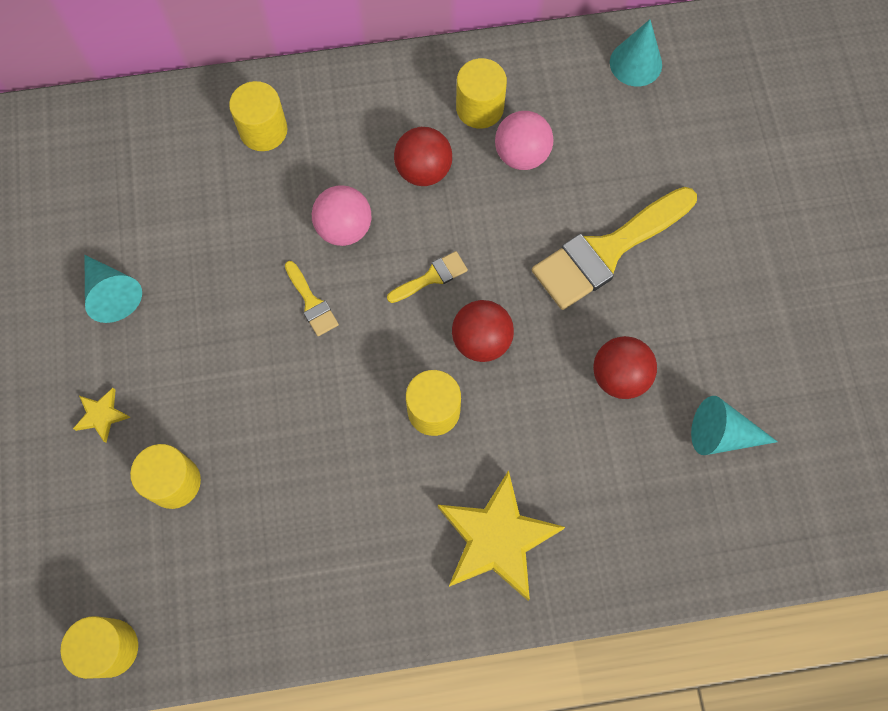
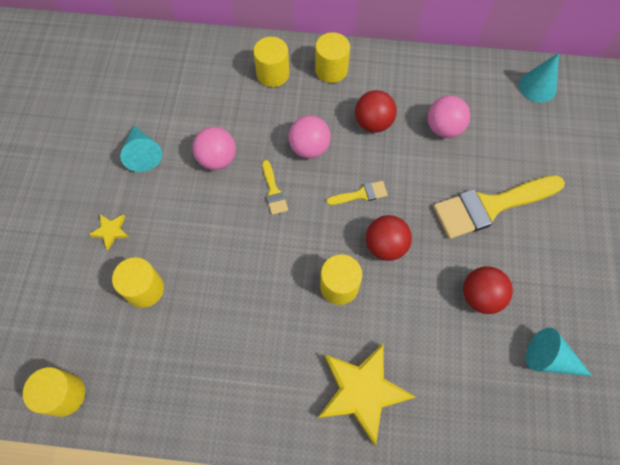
camera: 15 degrees right, 5 degrees down
(220, 275) = (217, 159): none -> pink ball
(479, 108) = (422, 92): yellow cylinder -> yellow cylinder (331, 70)

